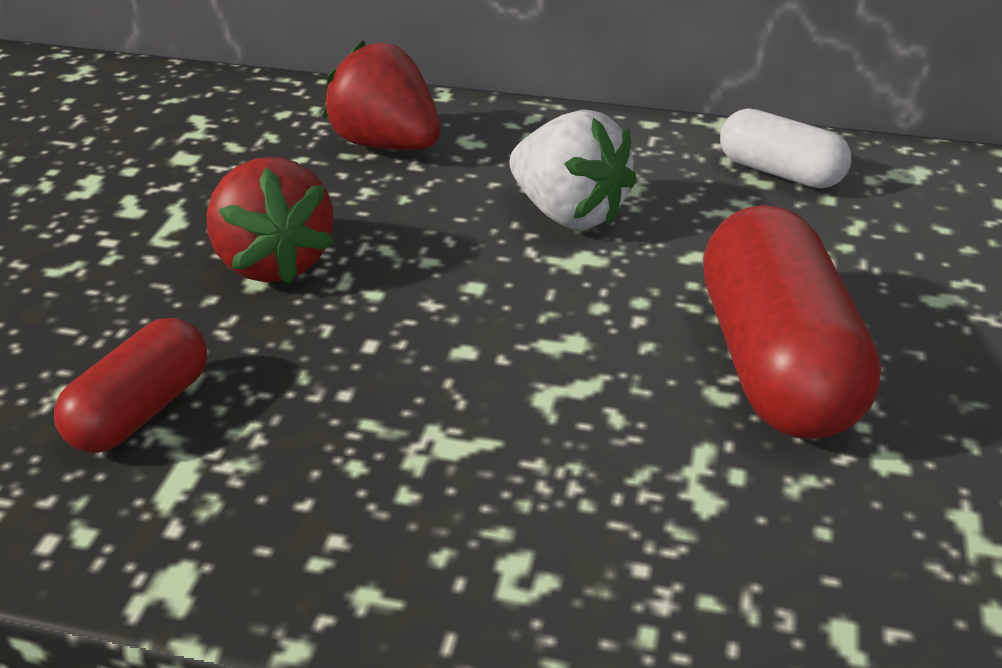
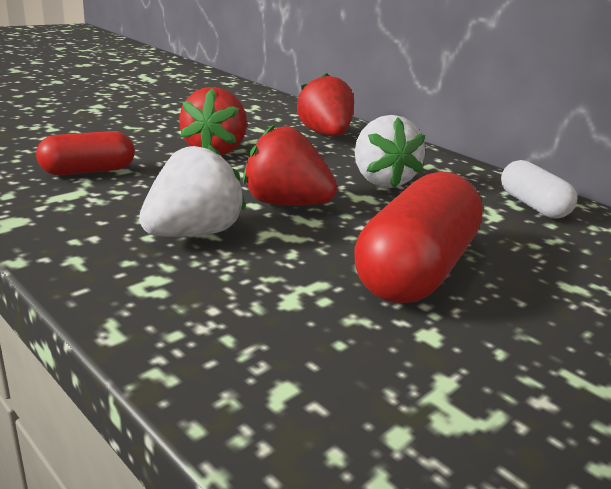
camera: 30 degrees right, 10 degrees down
(459, 453) = (193, 233): none -> white strawberry
(504, 327) = (285, 204): none -> red strawberry

